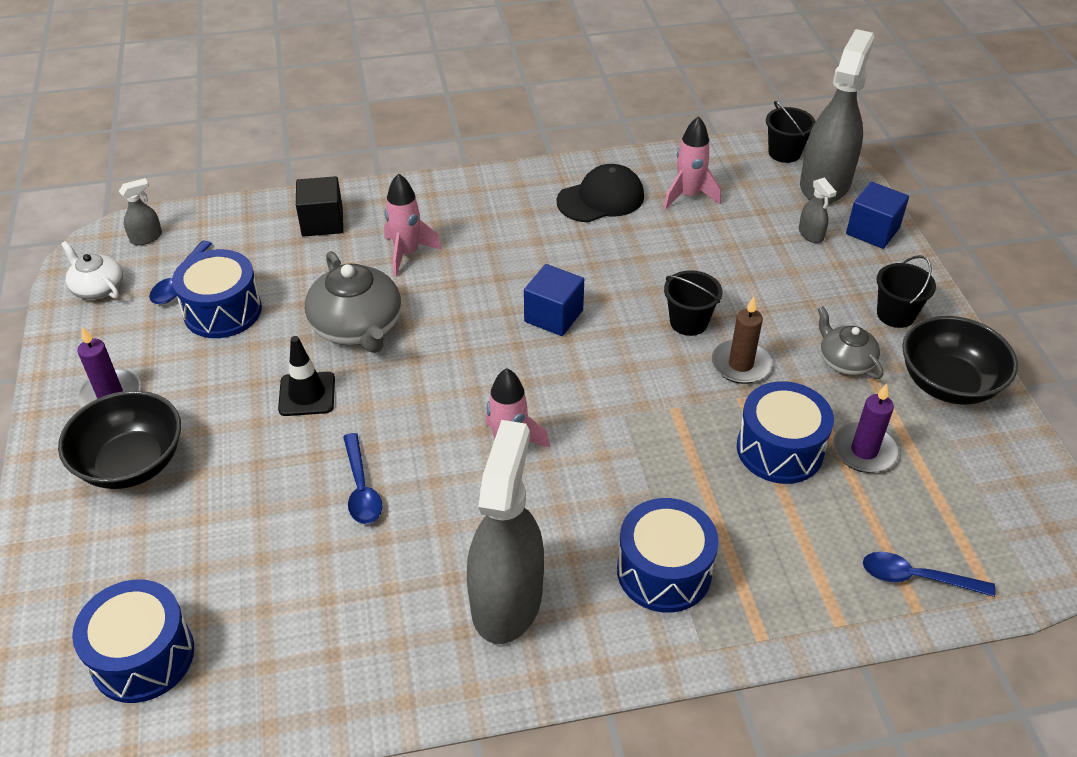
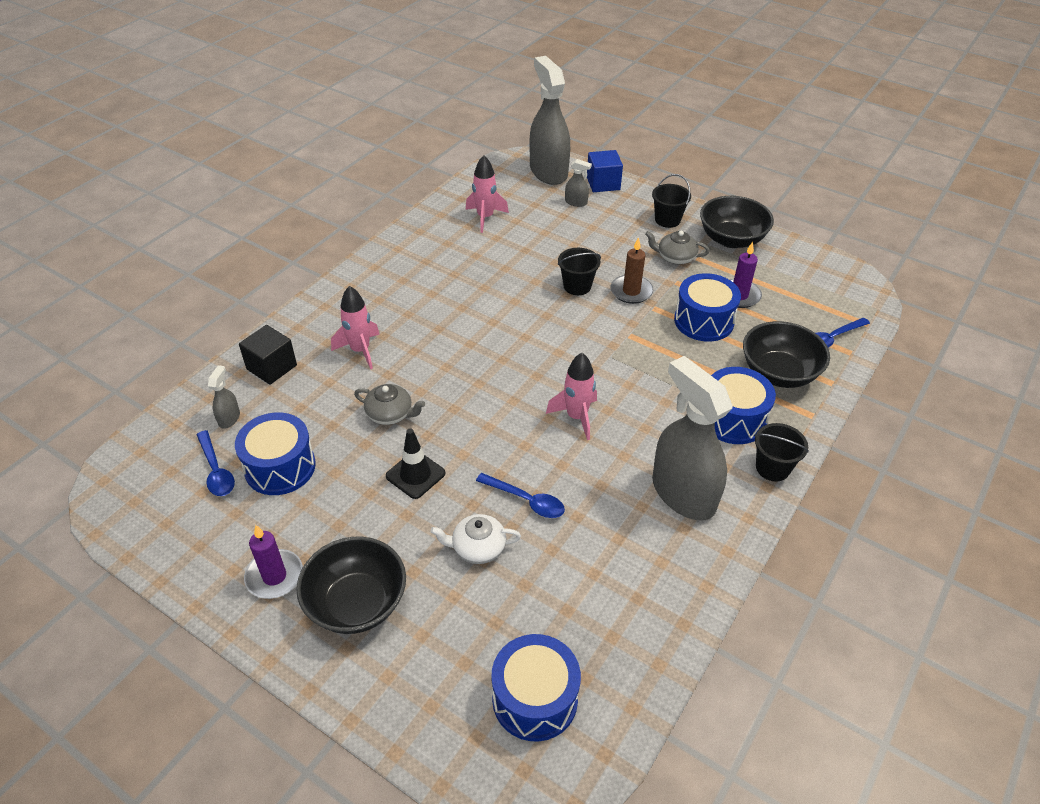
camera: 45 degrees left, 0 degrees up
(98, 288) = (154, 518): white teapot -> white teapot (478, 547)
(146, 238) = (143, 460): grey spray bottle -> grey spray bottle (229, 418)
(357, 327) = (390, 414): grey teapot -> grey teapot, size x0.59
(553, 316) = (501, 329): blue cube -> none
(601, 199) = (437, 247): black cap -> none
(784, 153) = (505, 165): black bucket -> black bucket (772, 468)
(788, 565) = (778, 373): none -> black bowl

